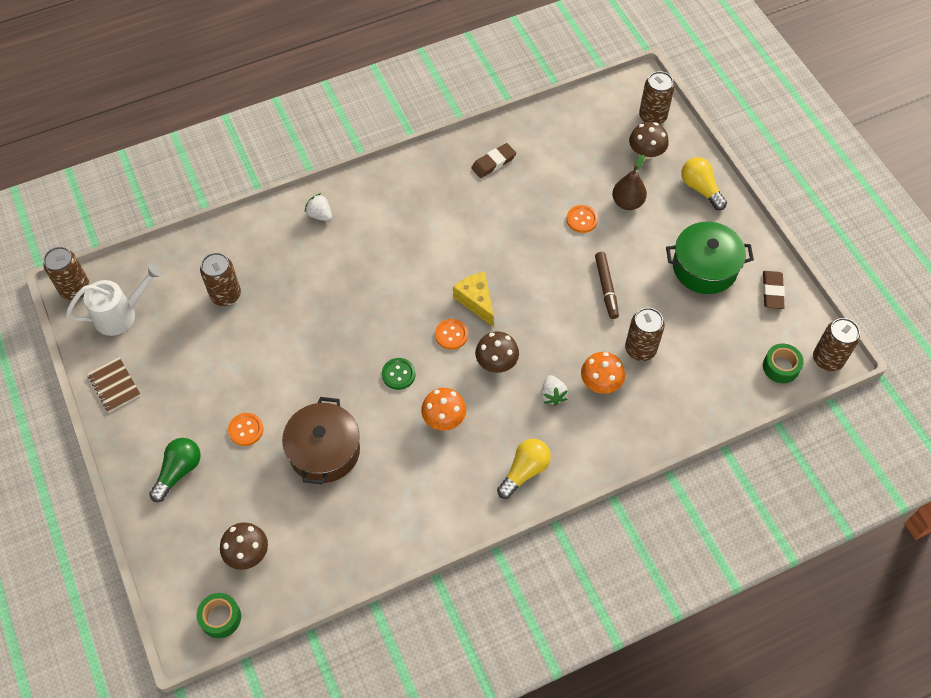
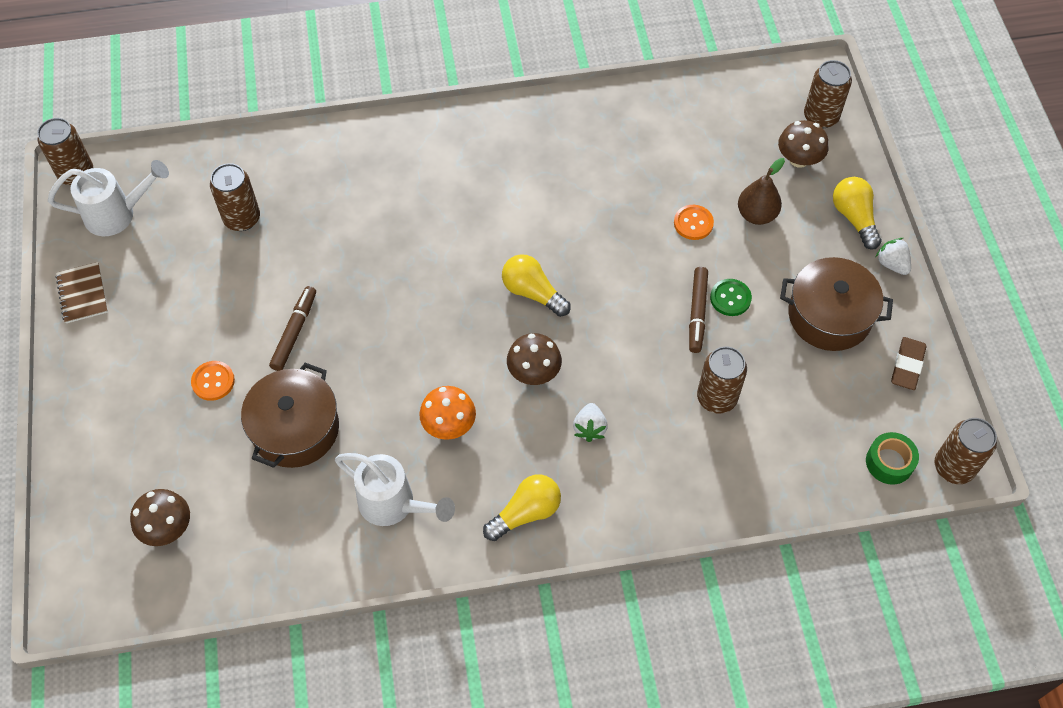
camera: 15 degrees right, 0 degrees up
(179, 471) = (121, 411): green light bulb -> none
(220, 618) = (111, 596): green tape -> none
(298, 375) = (294, 332): none -> brown marker
(320, 215) = (380, 149): white strawberry -> white strawberry (892, 264)
(398, 374) = (412, 358): green button -> green button (730, 298)
(421, 490) = (394, 504): none -> white watering can
(451, 335) = (490, 326): orange button -> none
(476, 301) = (532, 292): yellow cheese -> yellow light bulb
(493, 163) = (606, 131): brown eraser -> none
(600, 382) = (654, 427): orange mushroom -> none
(704, 267) = (829, 316): green pot -> brown pot

